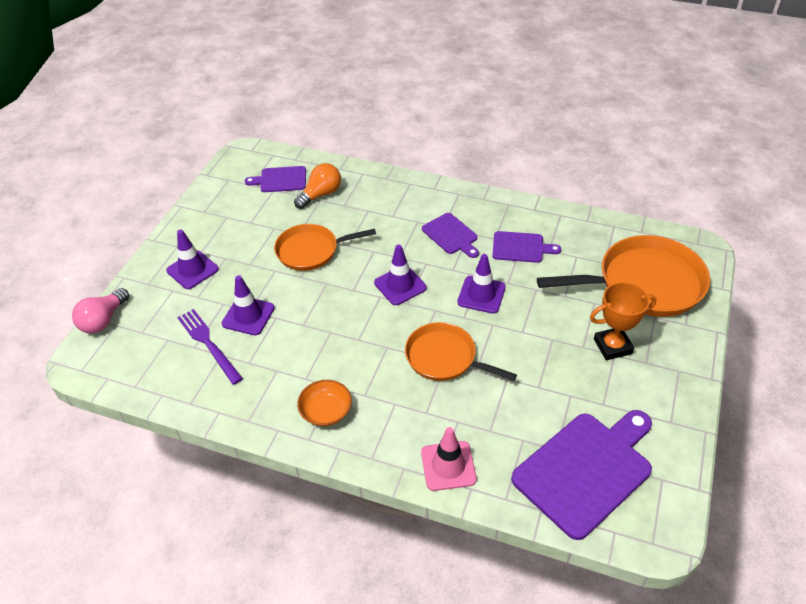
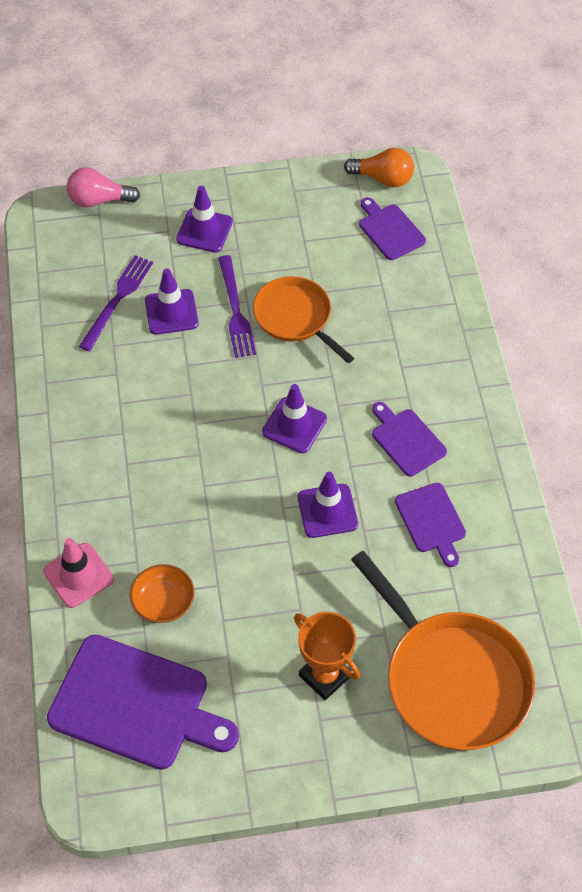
camera: 60 degrees right, 10 degrees up
(278, 279) = (235, 310): none -> purple fork
(321, 194) = (391, 280): orange light bulb -> orange light bulb (383, 178)
(326, 411) = (89, 440): orange bowl -> orange bowl (163, 602)
(444, 358) = (214, 514): orange pan -> none
(451, 235) = (406, 440): purple cutting board -> purple cutting board turned 120 degrees clockwise

